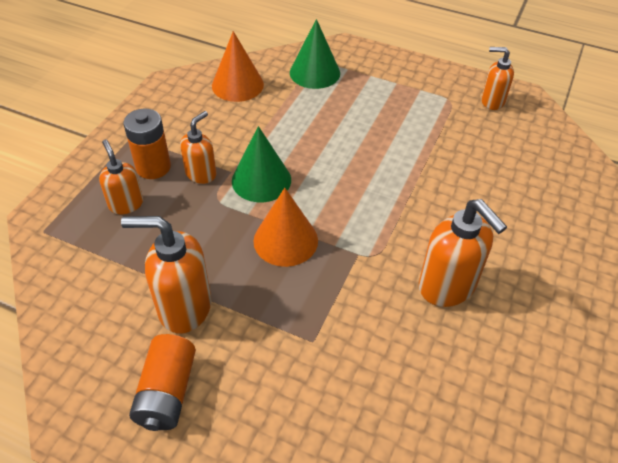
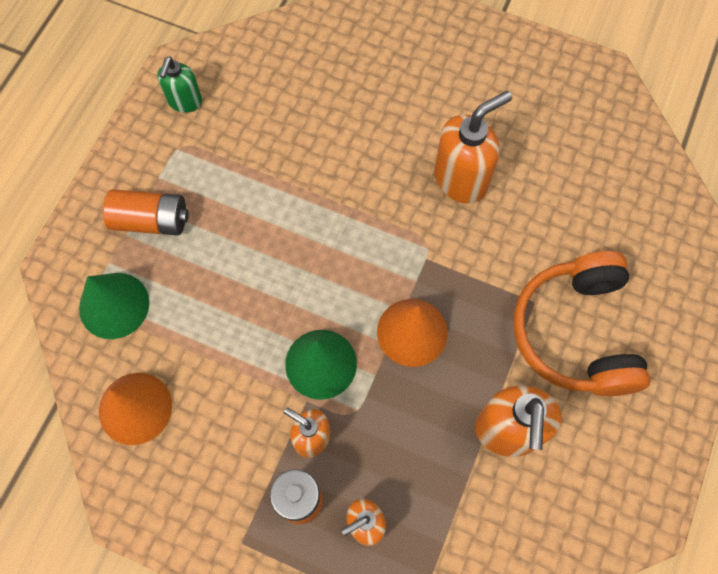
camera: 90 degrees left, 20 degrees up
(167, 392) = (604, 434): orange battery -> orange battery (151, 220)
(277, 377) = (576, 333): none -> orange headphones
(492, 101) = (184, 101): orange soap dispenser -> green soap dispenser

